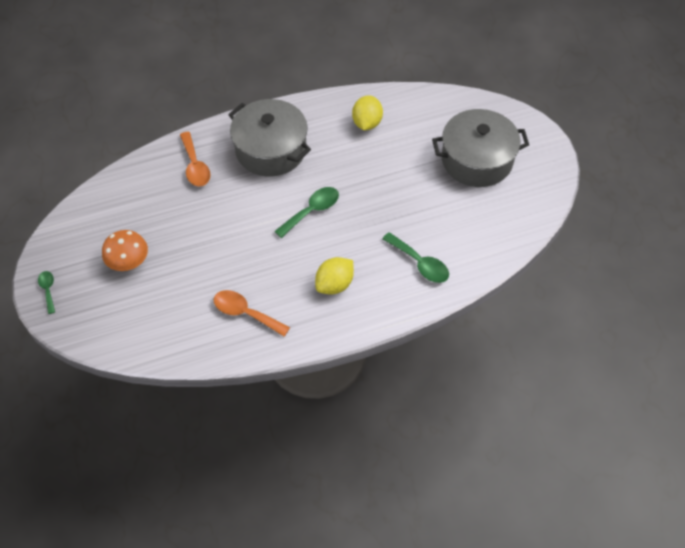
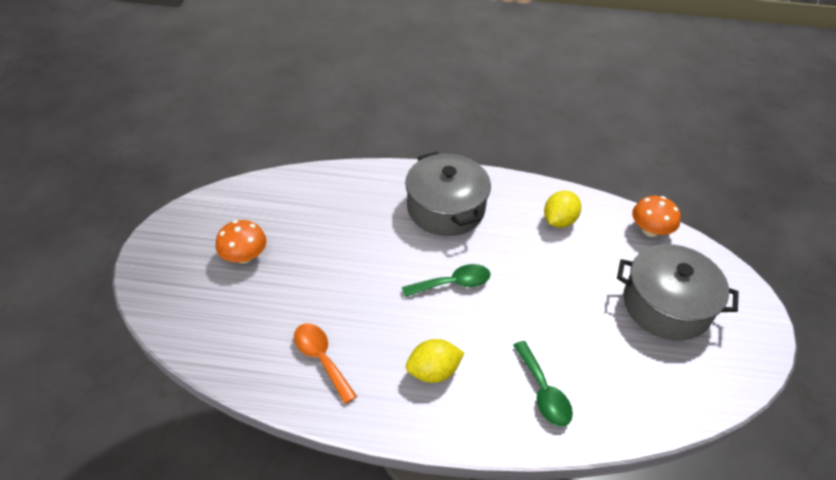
camera: 25 degrees right, 10 degrees down
(48, 290) = (156, 251): green spoon -> none
(195, 166) = (364, 195): orange spoon -> none
(440, 102) = (650, 230): none -> orange mushroom

